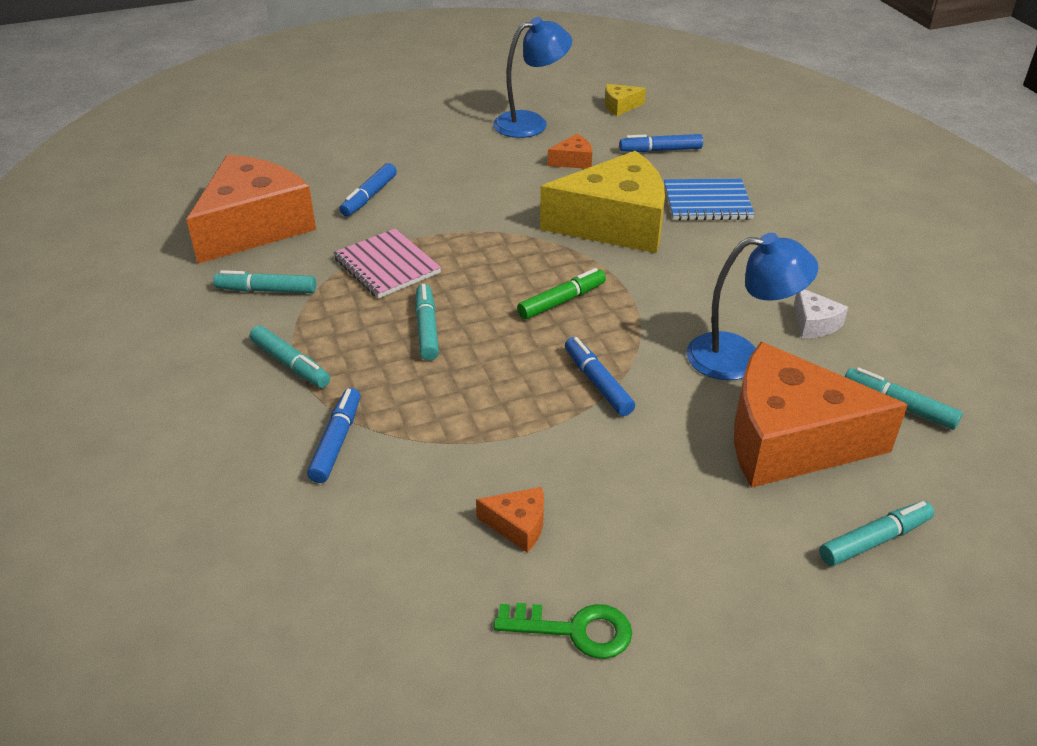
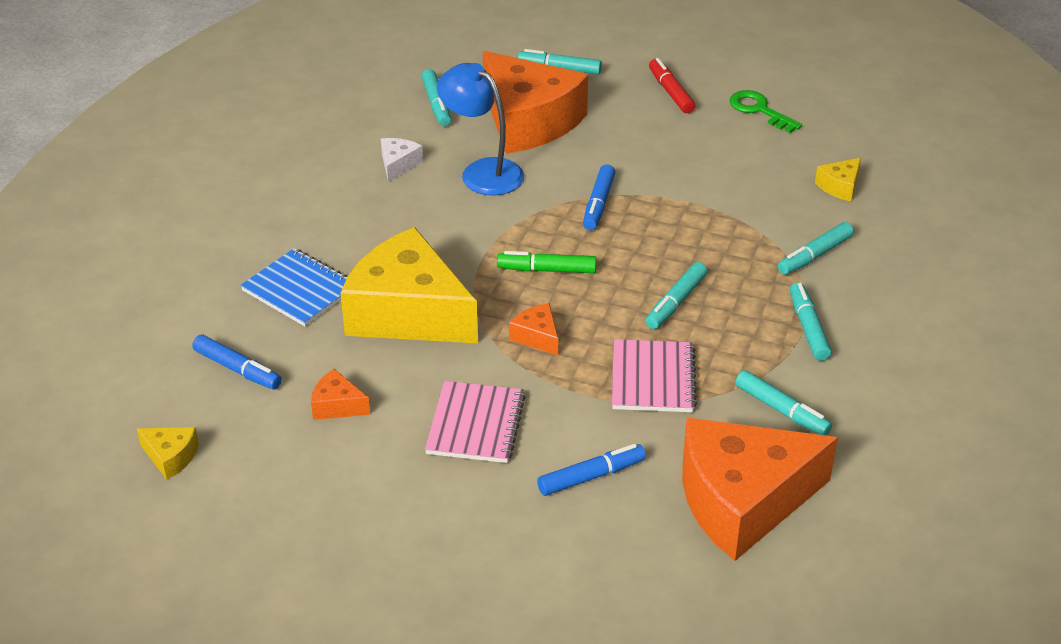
camera: 140 degrees left, 0 degrees up
(336, 441) = (815, 255): blue marker -> turquoise marker
(372, 554) = (840, 186): none -> yellow cheese
(476, 189) = (475, 424): none -> pink notebook
(518, 525) = (741, 160): orange cheese -> orange cheese (537, 337)
(531, 123) = (298, 490): blue lamp -> none
(710, 589) = (670, 92): none -> red marker

